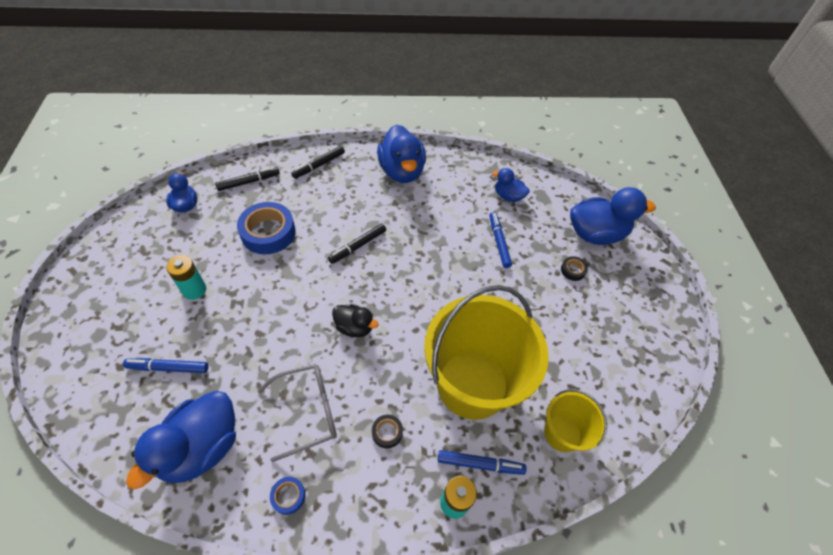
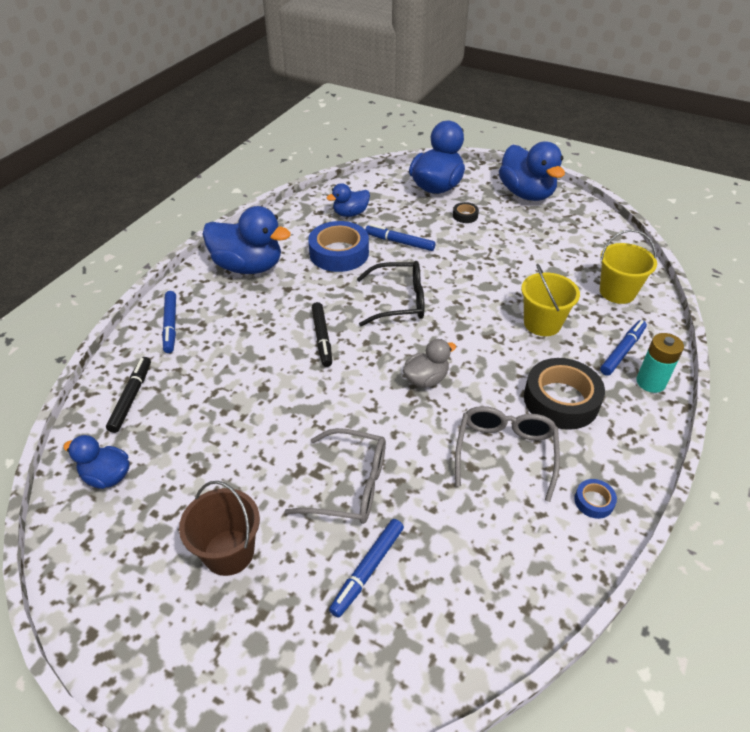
camera: 55 degrees left, 10 degrees down
(155, 289) = (229, 552): none -> brown bucket
(194, 290) = (265, 508): turquoise battery -> none
(202, 447) = (499, 564): blue duck -> blue duck (526, 194)
(231, 326) = (350, 486): none -> grey glasses
(268, 233) = (235, 406): blue tape -> blue tape (339, 253)
(319, 165) = (170, 325): black marker -> blue marker
(354, 327) = (426, 379): black duck -> grey duck
(387, 432) = (561, 400): black tape -> black tape, size x2.20
(428, 273) = (399, 301): none -> black glasses
(472, 384) = (542, 323): yellow bucket -> yellow bucket, size x0.49

